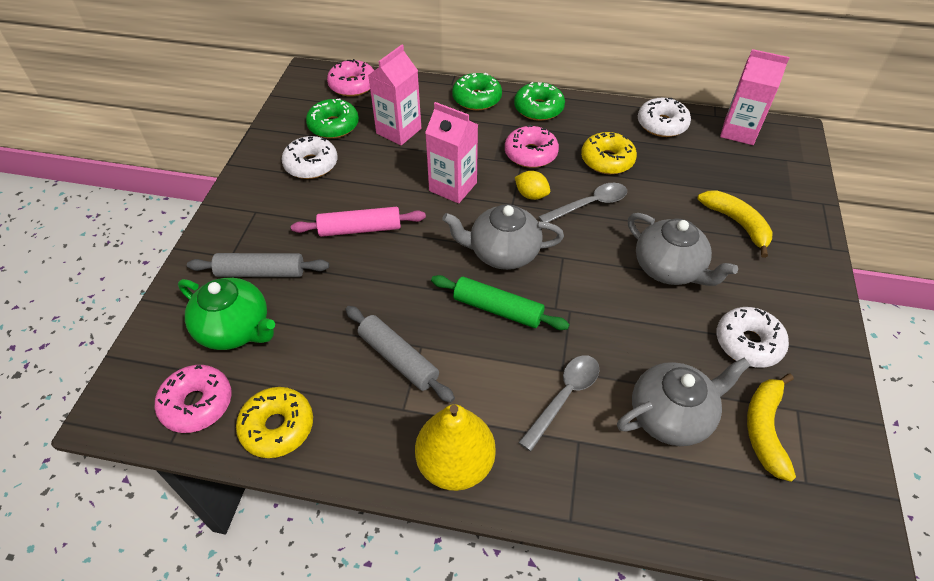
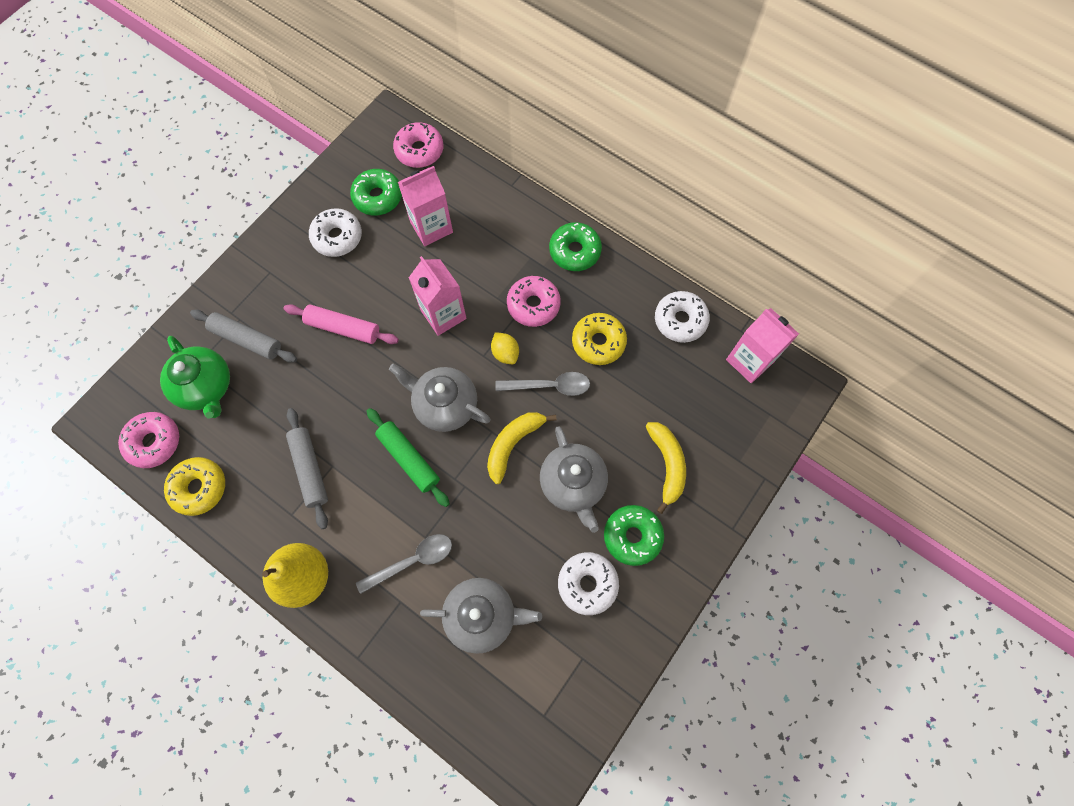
camera: 25 degrees right, 20 degrees up
(477, 99) = (524, 215): green donut -> green donut (632, 536)
(765, 429) = (545, 661): yellow banana -> yellow banana (513, 444)

